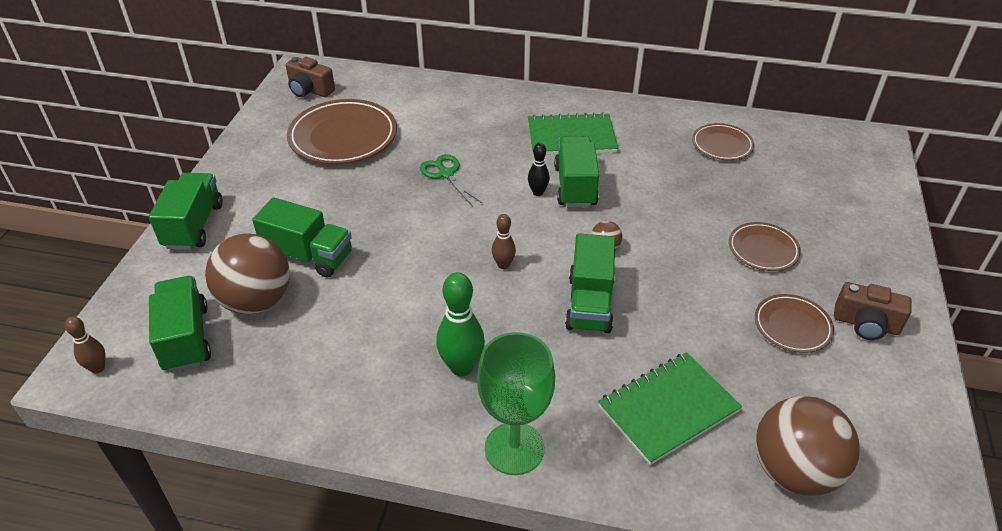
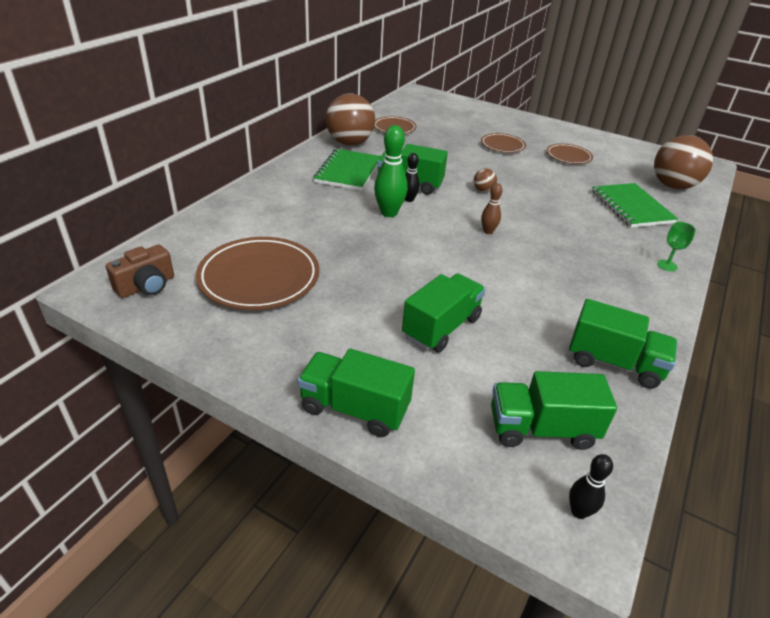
camera: 75 degrees left, 5 degrees down
(98, 368) = (579, 511): brown bowling pin -> black bowling pin
(256, 301) = (497, 370): brown ball -> brown ball (350, 143)
(446, 174) = (360, 233): green scissors -> none
(461, 367) = (593, 271): green bowling pin -> green bowling pin (389, 213)
(514, 448) = (667, 265): green goblet -> green goblet, size x0.46
(589, 303) = (537, 209): green truck -> green truck (614, 363)
(866, 324) = (570, 139): brown camera -> none

